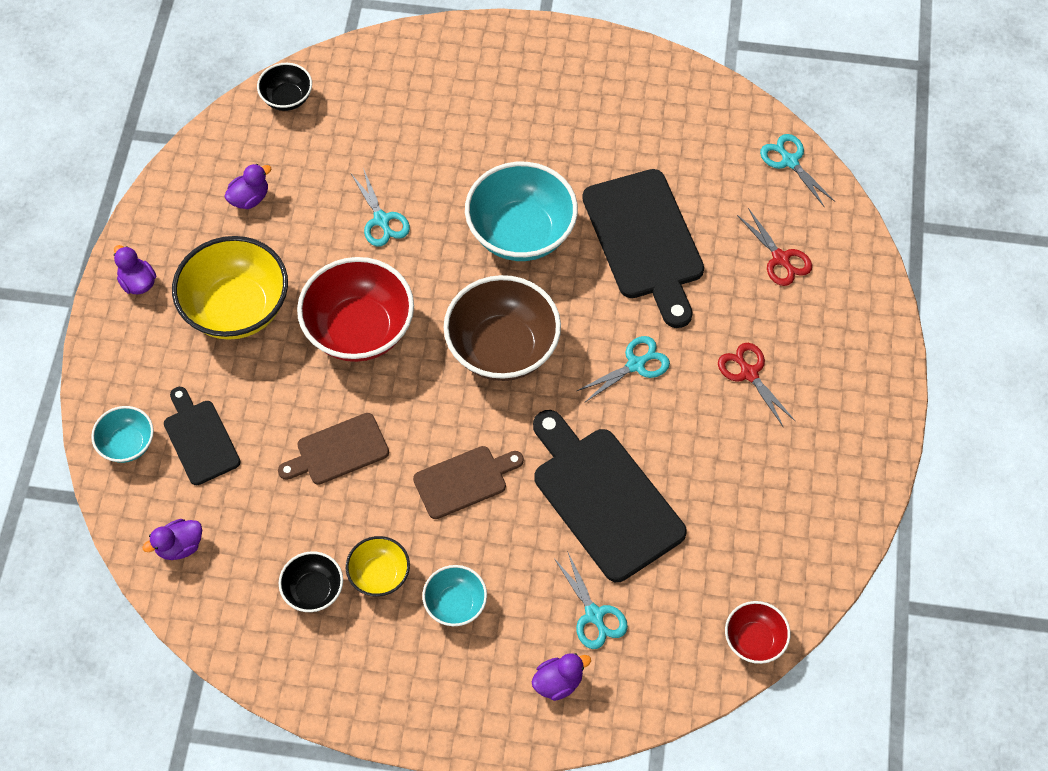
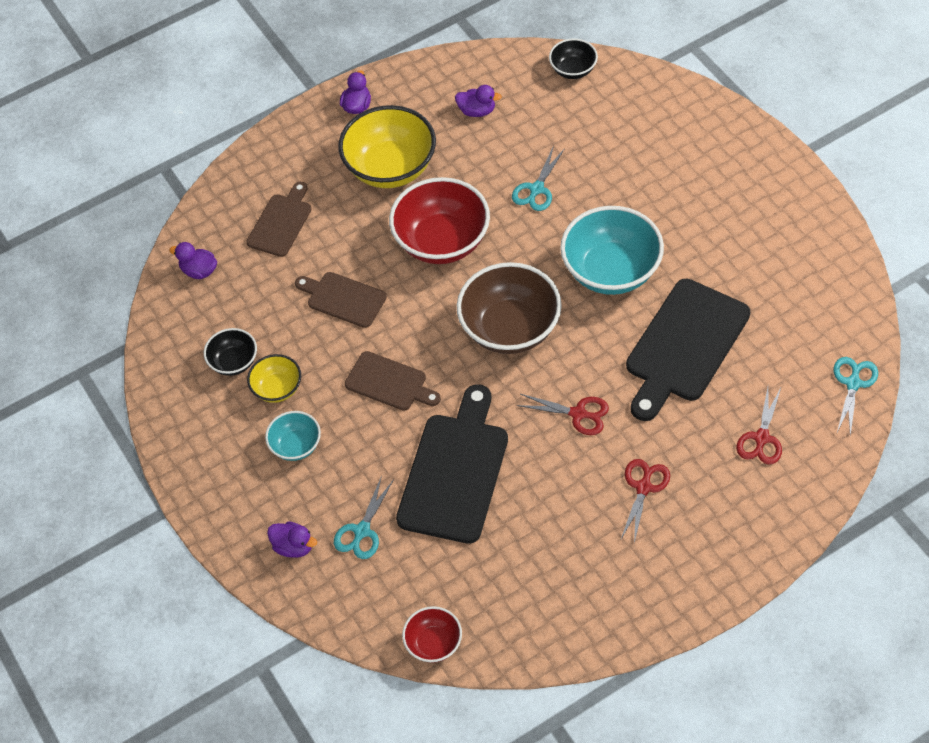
camera: 55 degrees right, 5 degrees down
(127, 444) = (242, 190): turquoise bowl -> none
(200, 438) = (281, 222): black cutting board -> brown cutting board
(636, 364) = (578, 414): turquoise scissors -> red scissors

